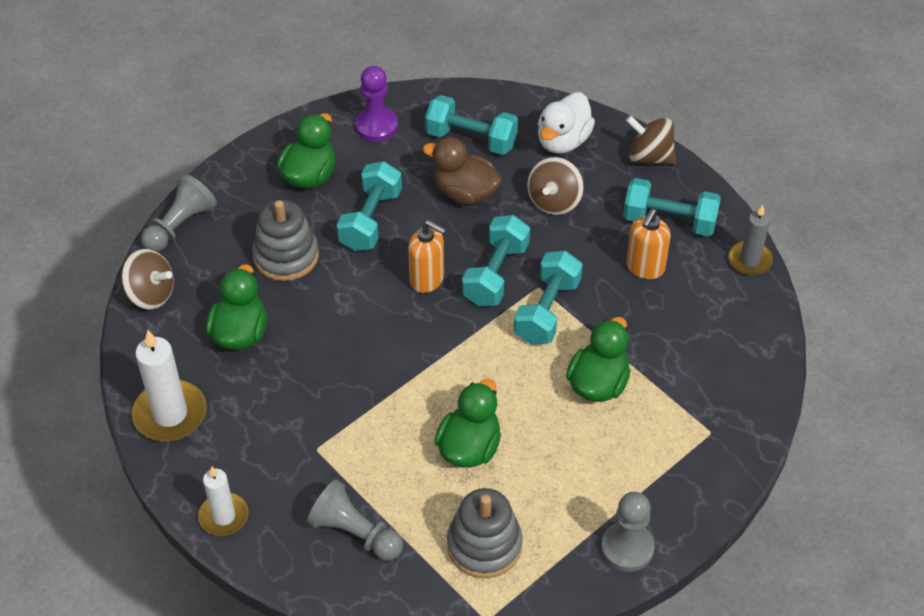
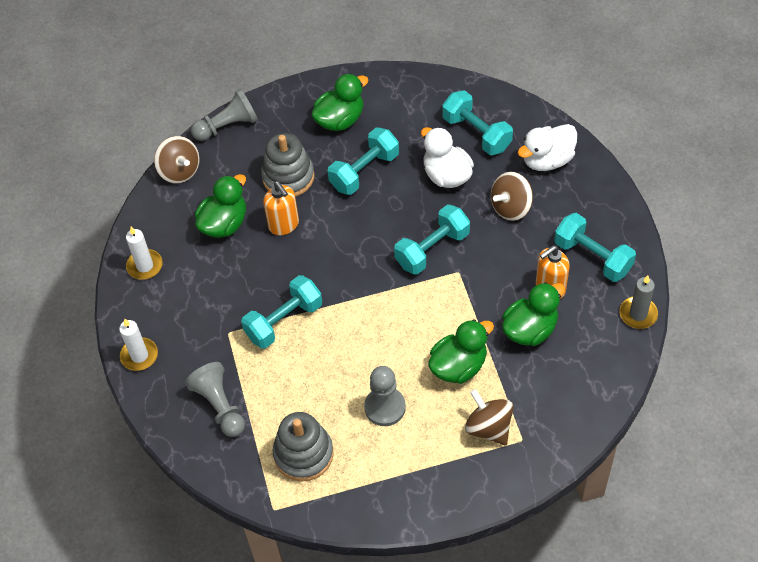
camera: 30 degrees right, 5 degrees up
(170, 414) = (145, 266): white candle -> white candle, size x0.64
(376, 125) = (411, 97): purple pawn -> none
(427, 279) = (379, 234): orange soap dispenser -> orange soap dispenser (284, 225)
(465, 193) = (446, 175): brown duck -> white duck
(469, 447) = (335, 376): green duck -> green duck (530, 329)
(547, 311) = (454, 293): turquoise dumbbell -> turquoise dumbbell (284, 321)
(627, 548) = (405, 501): grey pawn -> grey pawn (385, 407)
(649, 157) = (608, 198): brown spinning top -> brown spinning top (488, 427)

